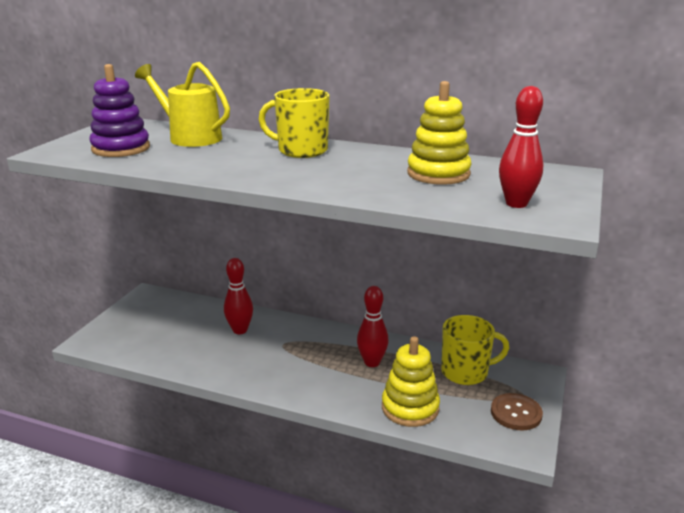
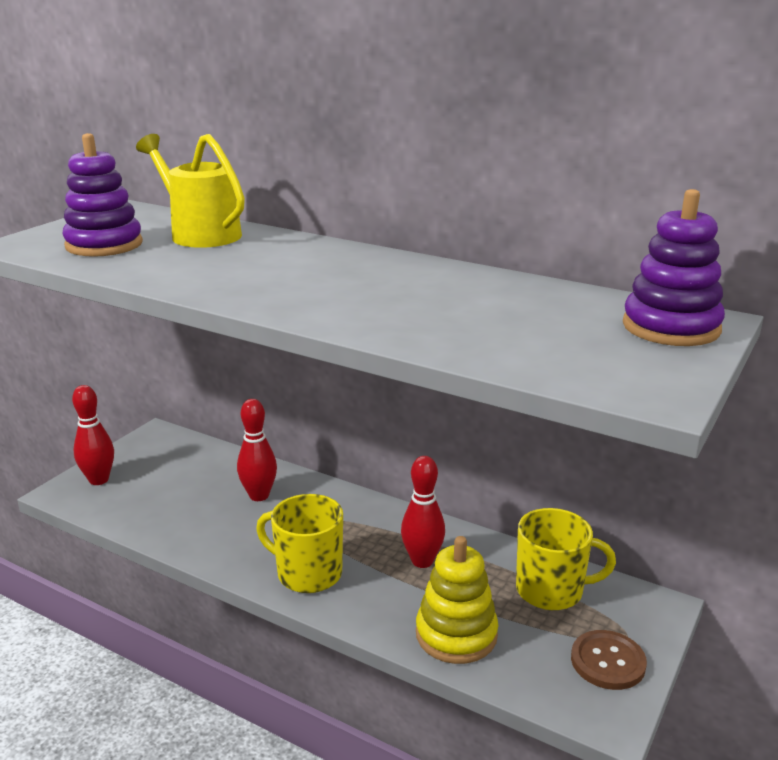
camera: 10 degrees right, 0 degrees up
(301, 150) = (335, 261): yellow mug -> yellow mug (308, 573)
(438, 174) = (509, 308): yellow stacking toy -> none
(516, 204) = (601, 363): red bowling pin -> red bowling pin (99, 480)
(549, 179) = (671, 327): none -> purple stacking toy

